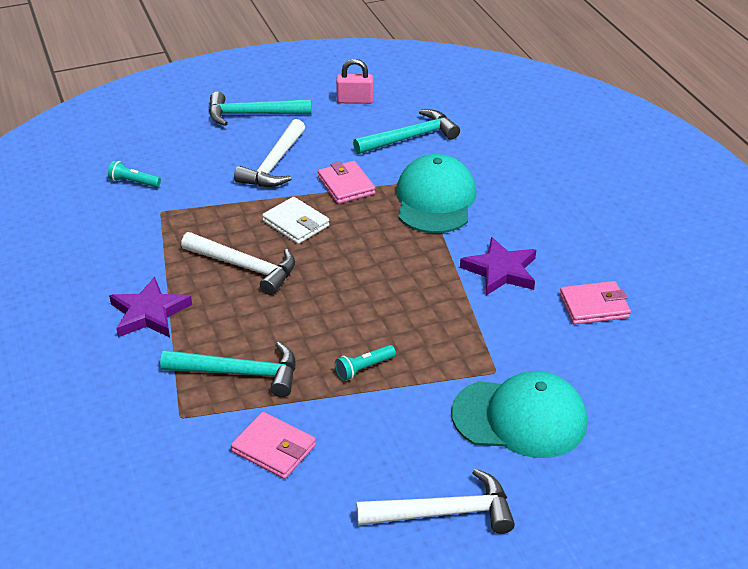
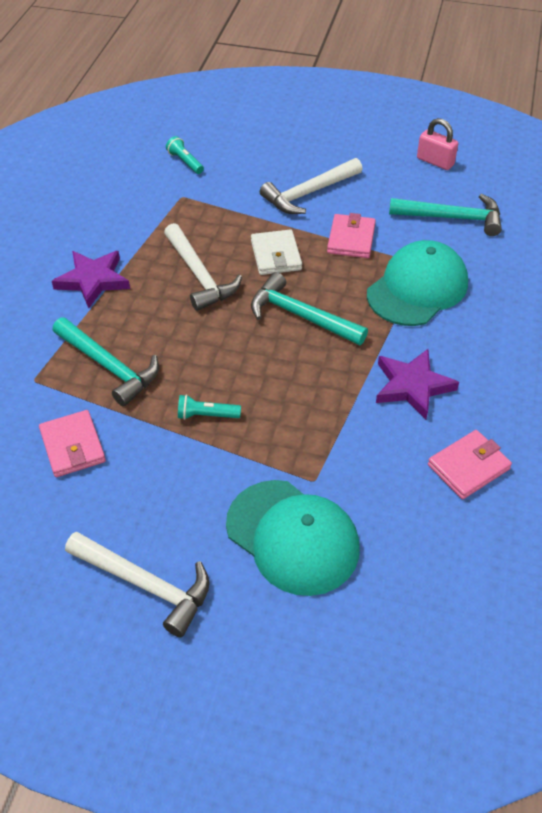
camera: 35 degrees right, 10 degrees up
(253, 114) = (334, 140): turquoise hammer -> turquoise hammer (301, 316)
(594, 306) = (468, 467): pink wallet -> pink wallet turned 60 degrees counterclockwise

